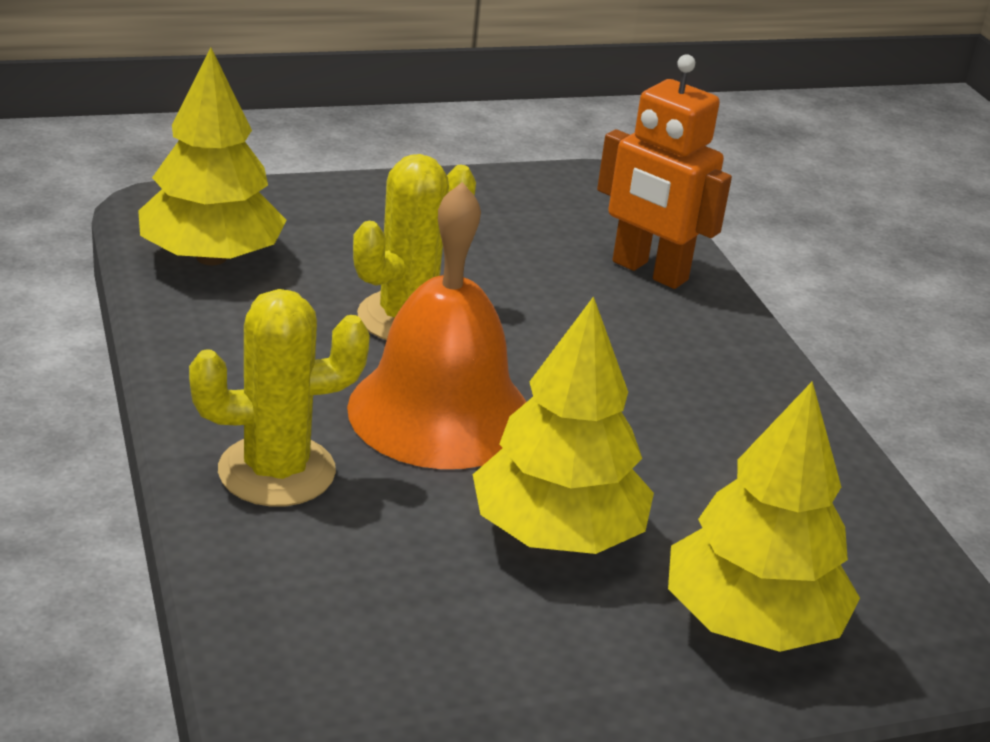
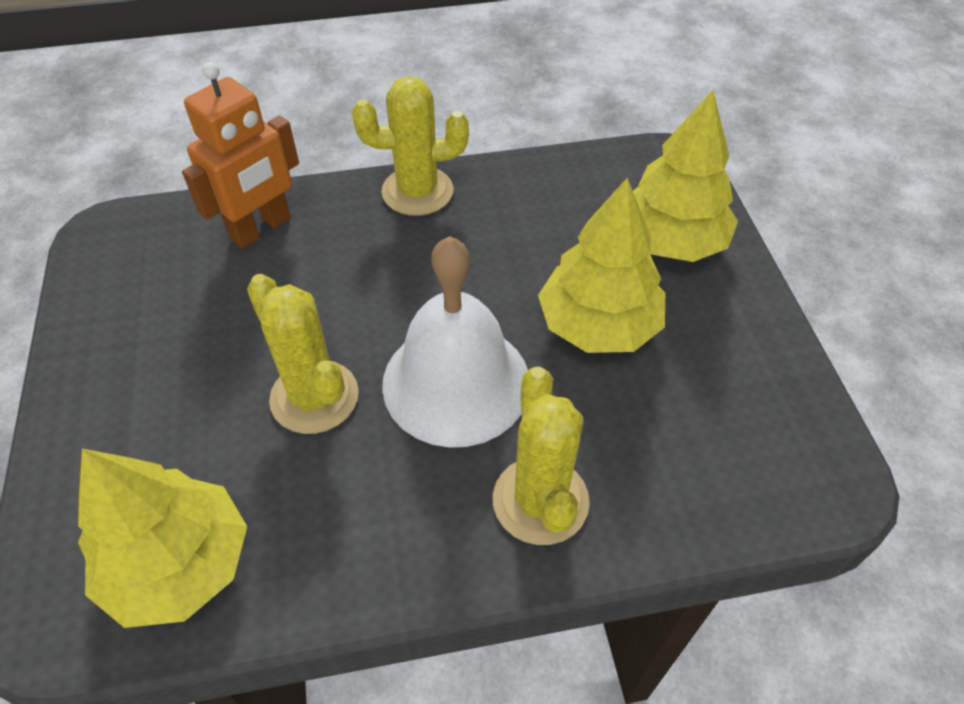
camera: 80 degrees left, 20 degrees up
(440, 412) = (456, 382): orange bell -> white bell
(762, 381) = (417, 191): none -> yellow cactus

